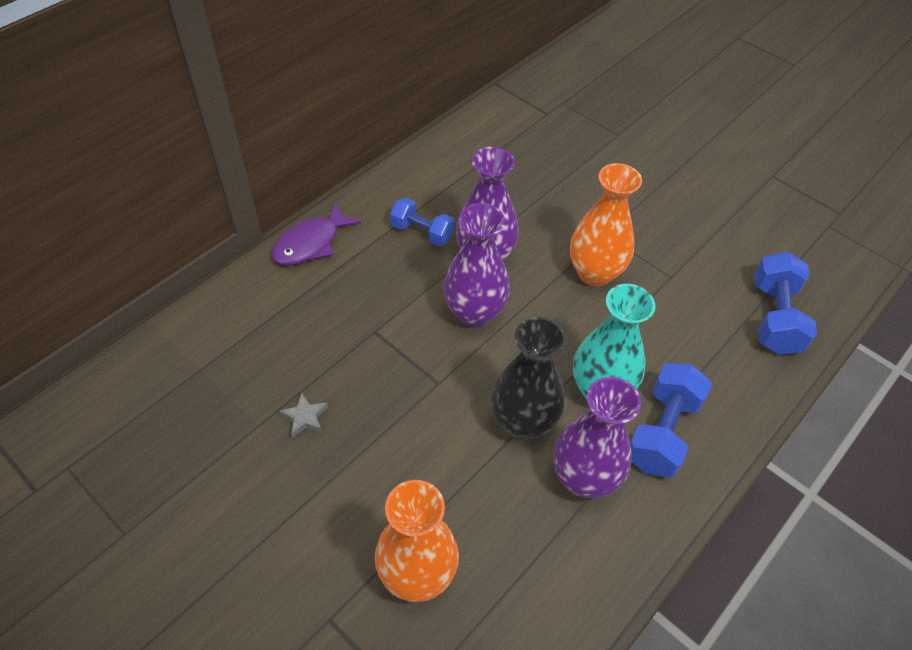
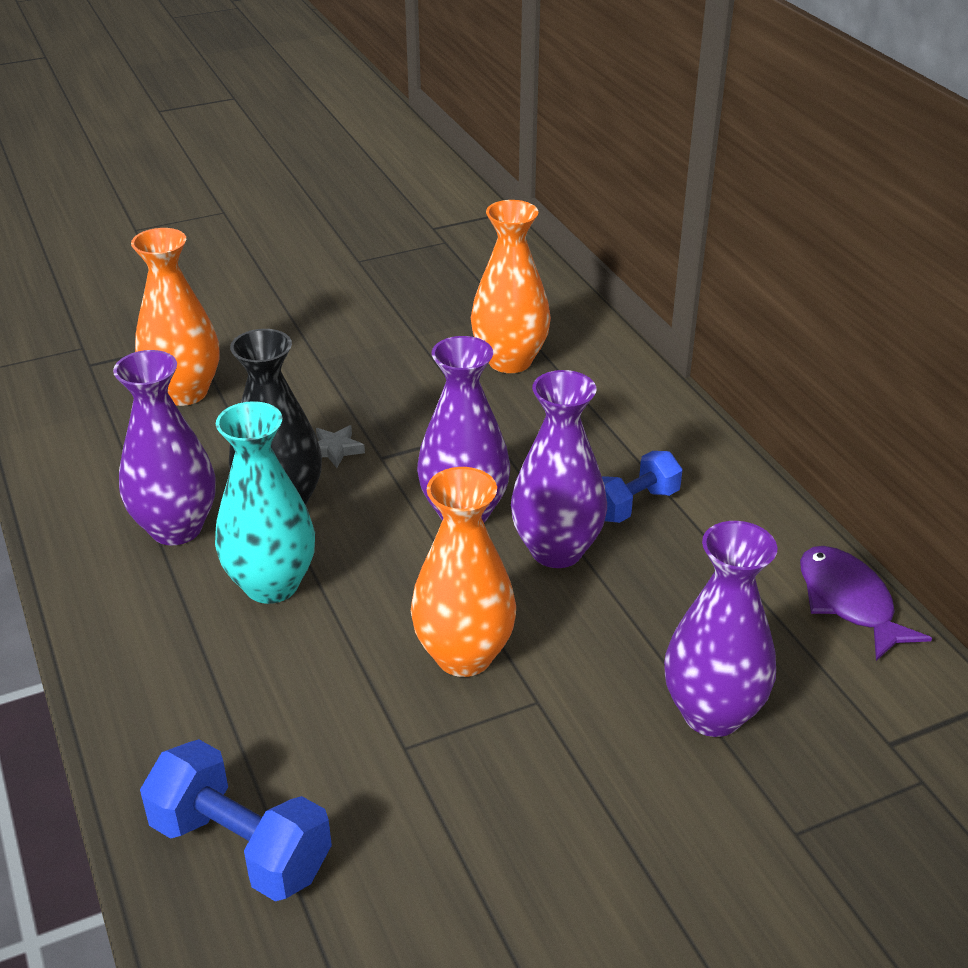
camera: 115 degrees right, 15 degrees down
(277, 345) = (510, 361): none -> orange vase
(305, 417) = (404, 362): grey star -> grey star (335, 449)
(311, 243) = (657, 409): purple fish -> purple fish (848, 602)
(568, 170) = (712, 714): none -> purple vase
(662, 432) = (172, 617): blue dumbbell -> none

